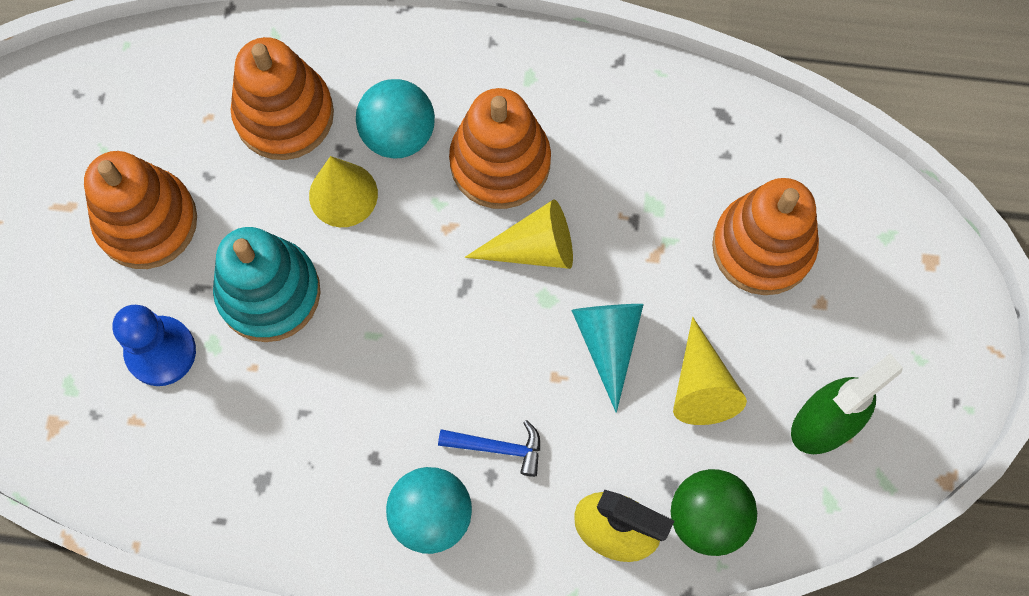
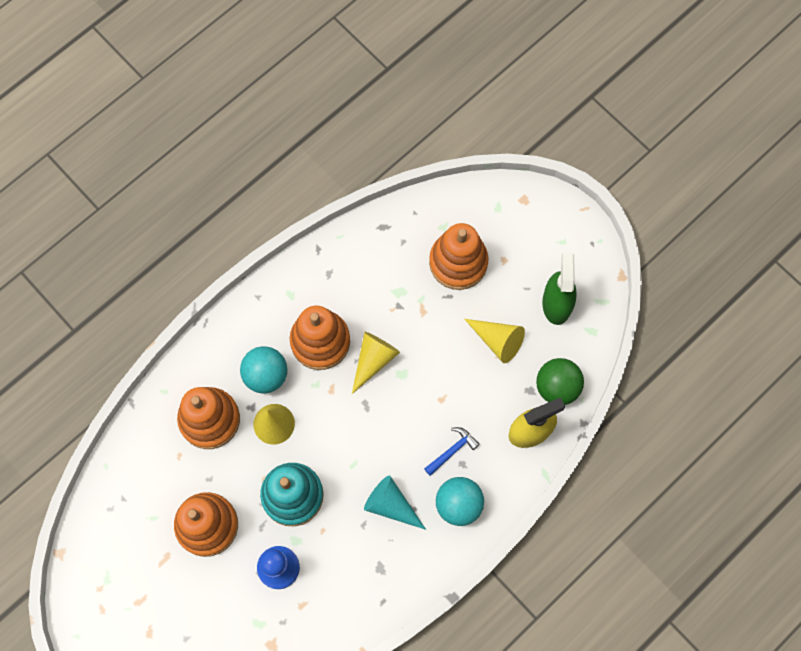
camera: 50 degrees left, 0 degrees up
(608, 343) = (445, 364): turquoise cone -> turquoise cone (391, 505)

